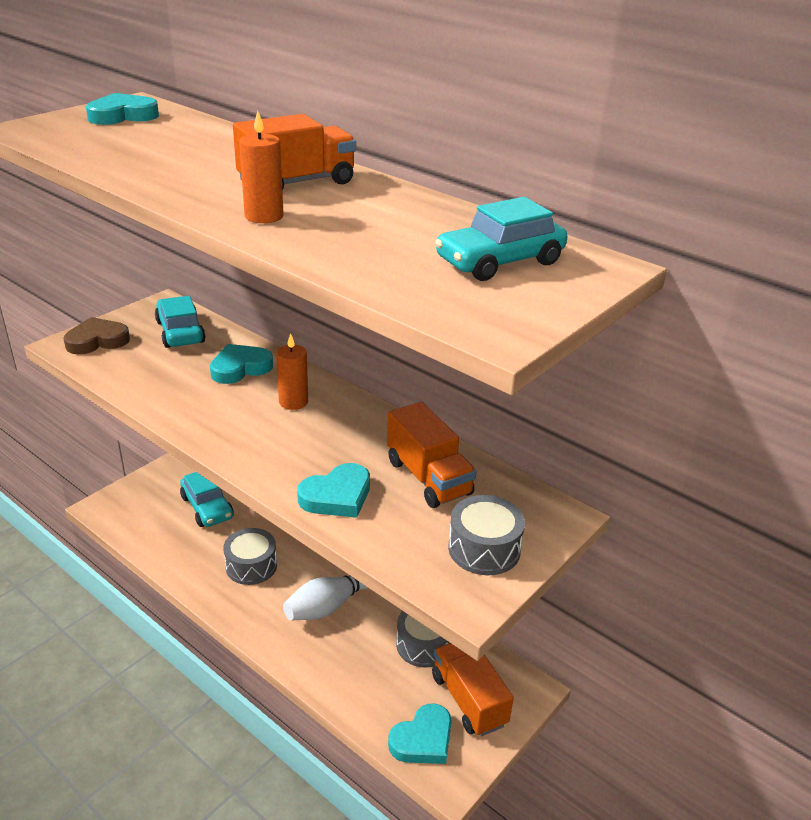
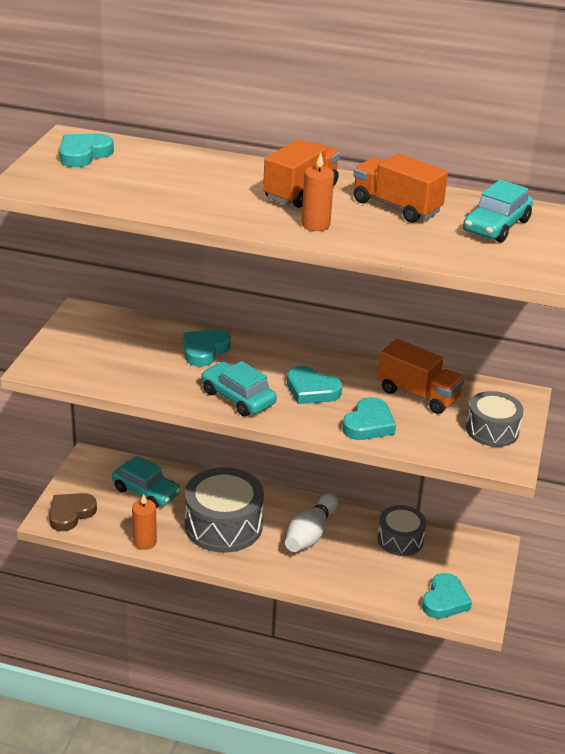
camera: 25 degrees left, 0 degrees up
(97, 341) = (60, 357): brown heart -> brown heart (70, 514)
(180, 332) = (123, 333): turquoise car -> turquoise car (238, 397)
(251, 566) = (223, 525): grey drum -> grey drum, size x1.69
(293, 402) = (272, 366): orange candle -> orange candle (145, 542)
(310, 439) = (311, 390): none -> turquoise heart
(469, 700) = (457, 565): orange truck -> orange truck (396, 207)

